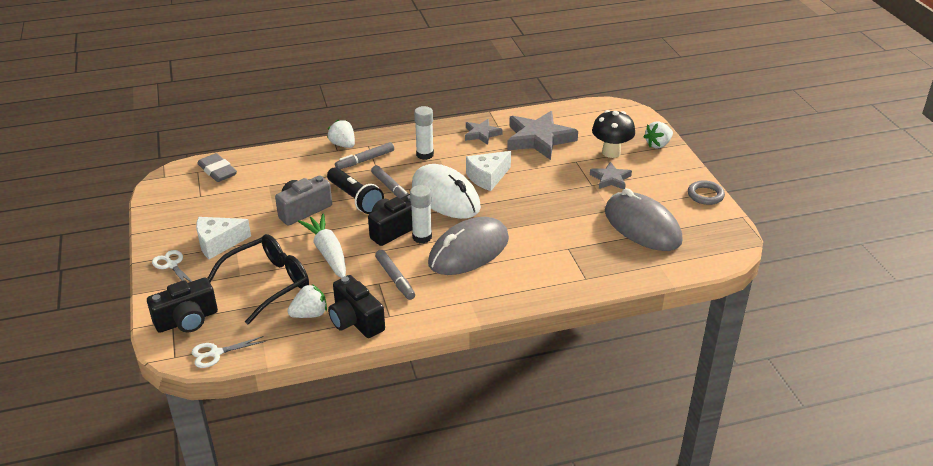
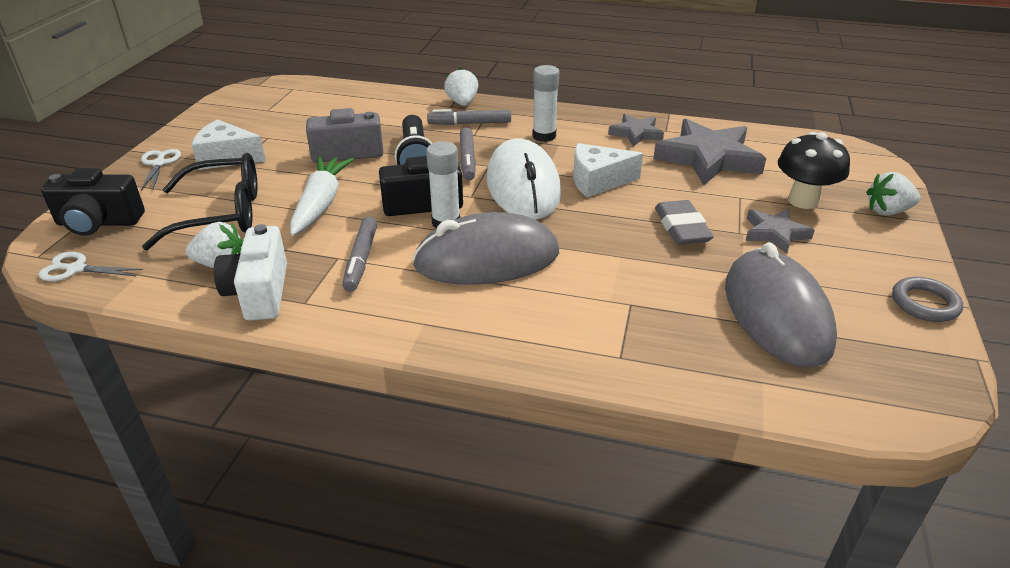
camera: 30 degrees right, 0 degrees up
(217, 171) = (310, 93): grey eraser -> grey eraser (681, 227)
(355, 321) = (259, 292): black camera -> white camera

